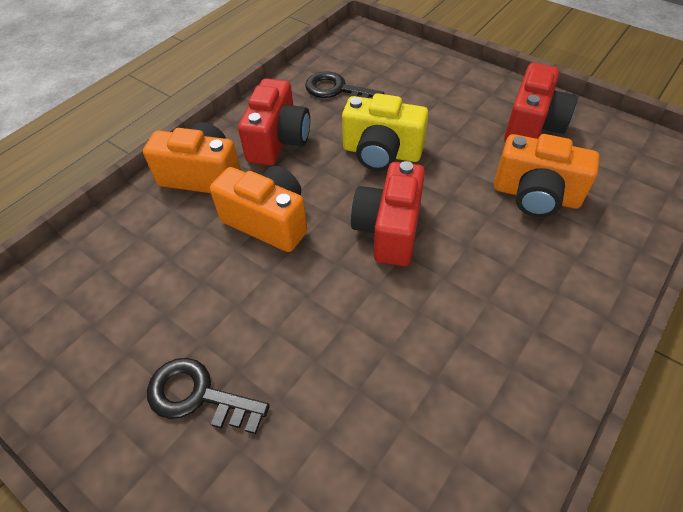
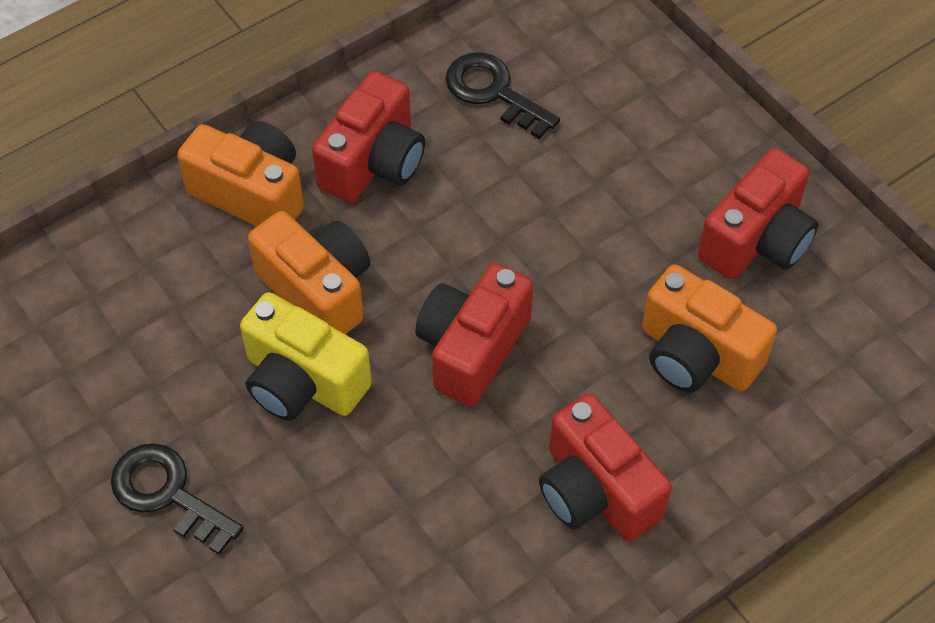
camera: 15 degrees right, 5 degrees up
(381, 153) = (513, 224): yellow camera -> yellow camera (302, 381)
(520, 298) = (596, 491): none -> red camera

